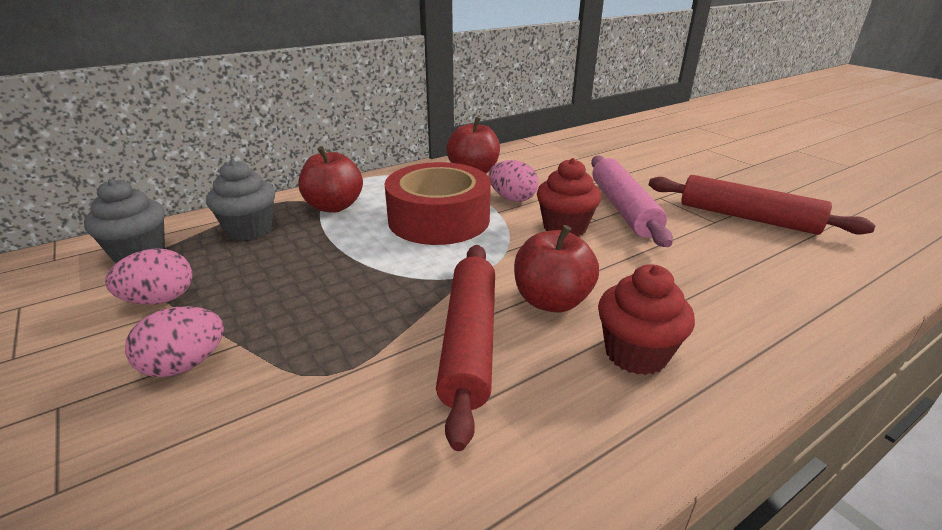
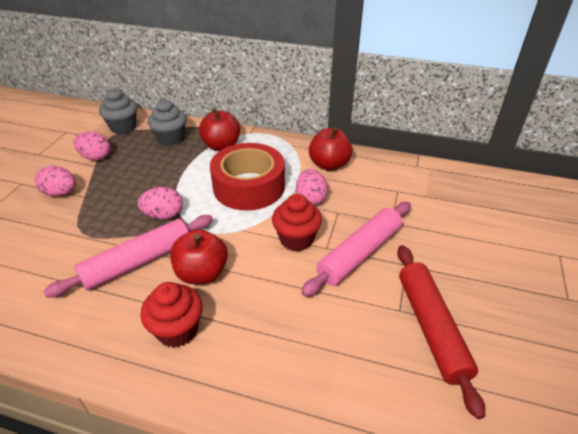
camera: 50 degrees right, 10 degrees up
(402, 289) = (164, 215): none -> pink egg
(469, 341) = (138, 262): red rolling pin -> pink rolling pin

